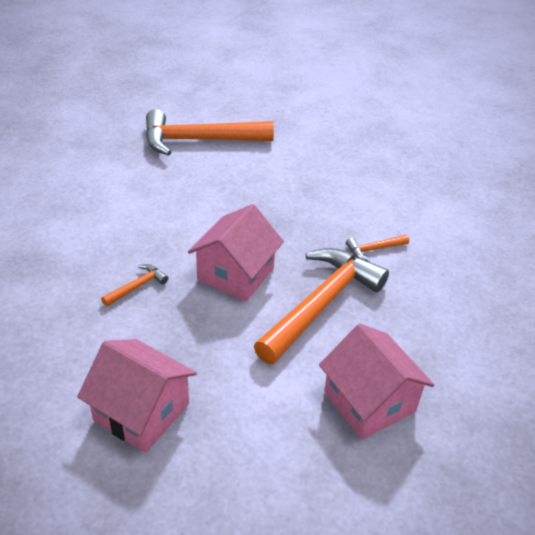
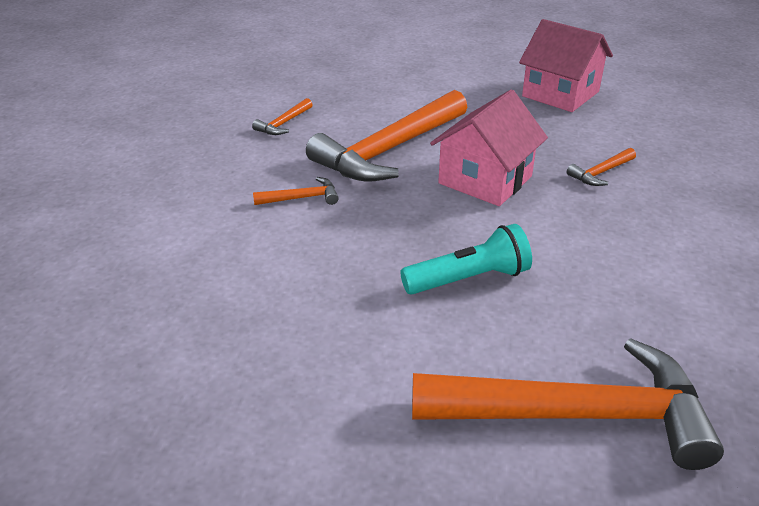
camera: 170 degrees left, 5 degrees down
(247, 196) = (469, 279): none -> turquoise flashlight
(369, 401) = (368, 91): pink house -> none
(434, 336) = (283, 124): none -> orange hammer

